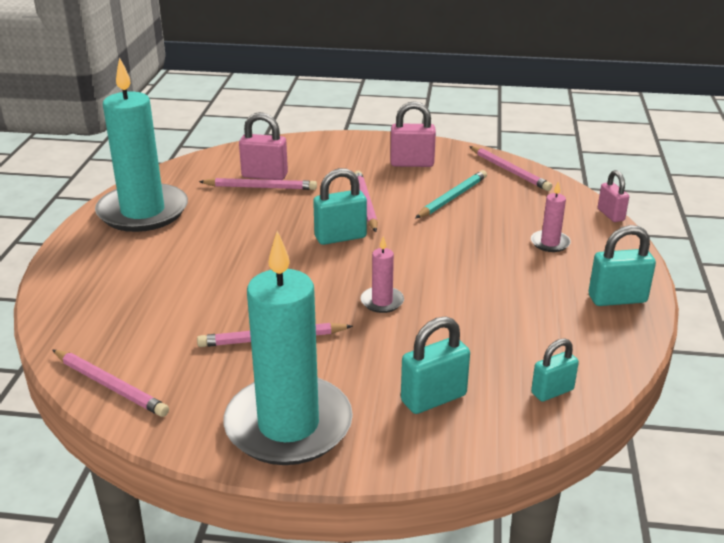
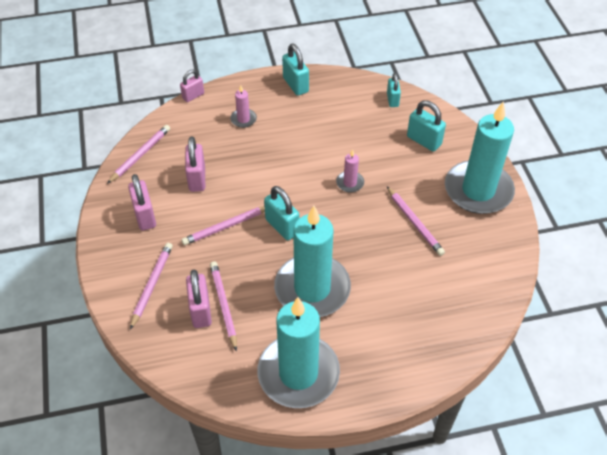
camera: 110 degrees left, 20 degrees up
(110, 385) = (499, 282): pink pencil -> pink pencil (152, 285)
(235, 239) = (312, 288): none -> turquoise candle
(452, 197) = (197, 179): turquoise pencil -> pink padlock
(552, 391) = (392, 100): turquoise padlock -> turquoise padlock turned 45 degrees clockwise

